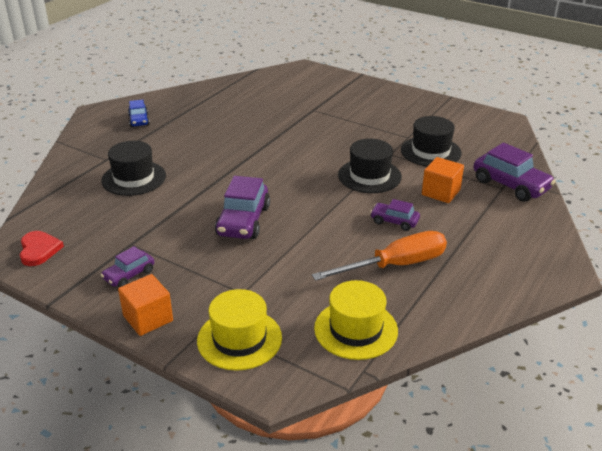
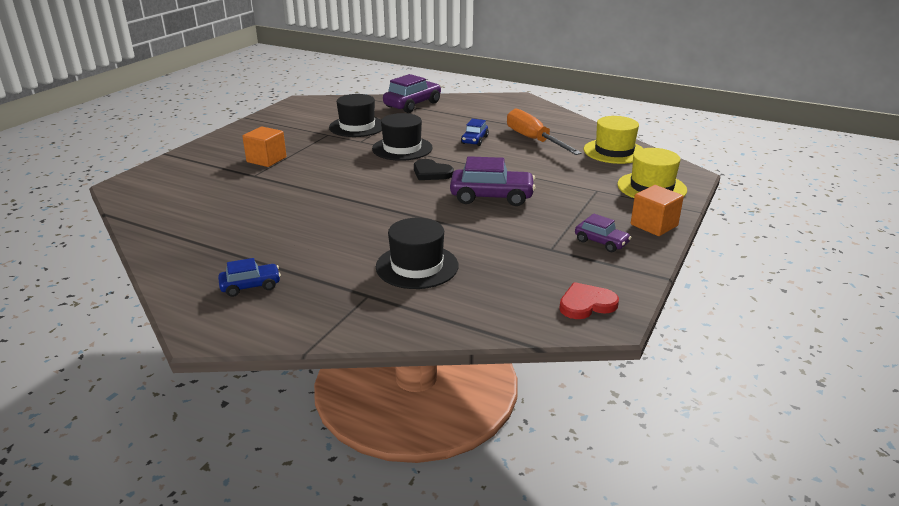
camera: 95 degrees left, 5 degrees down
(306, 190) = (431, 173): none -> black heart
(394, 221) = (474, 140): purple car -> blue car
(441, 192) = (426, 125): orange cube -> orange cube (266, 159)

